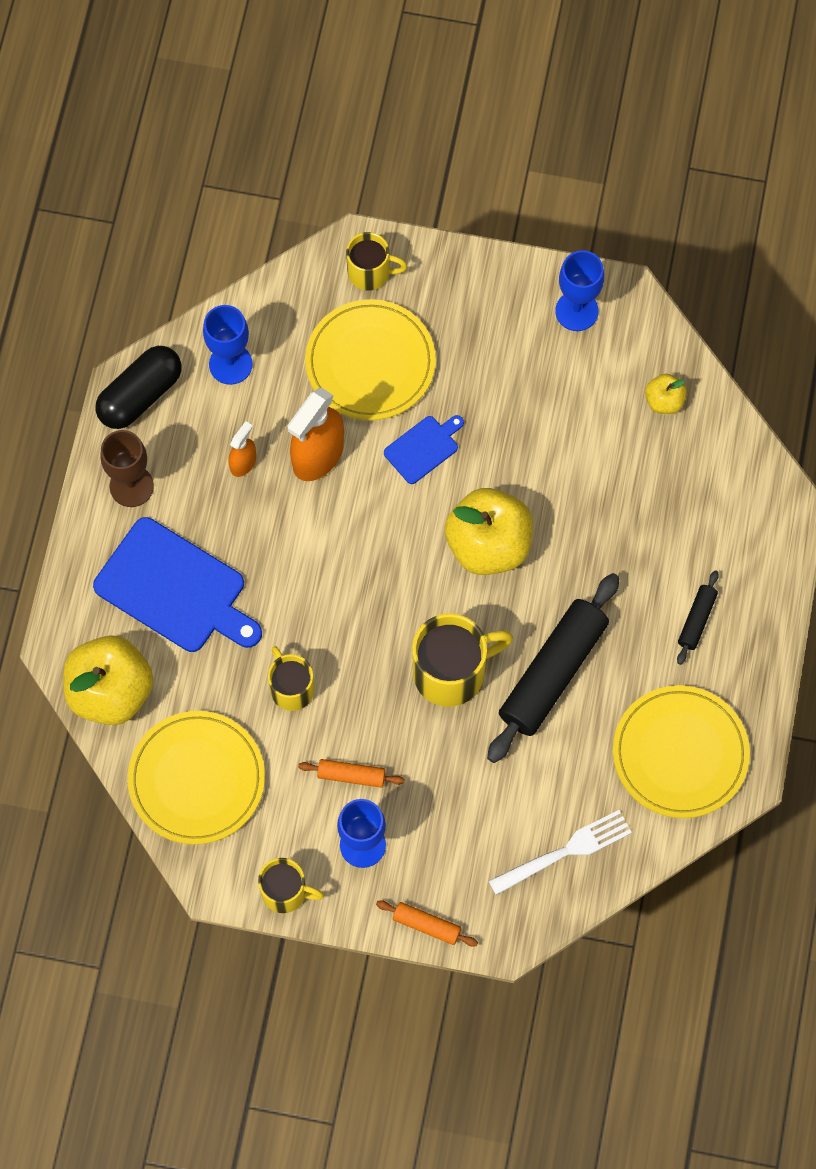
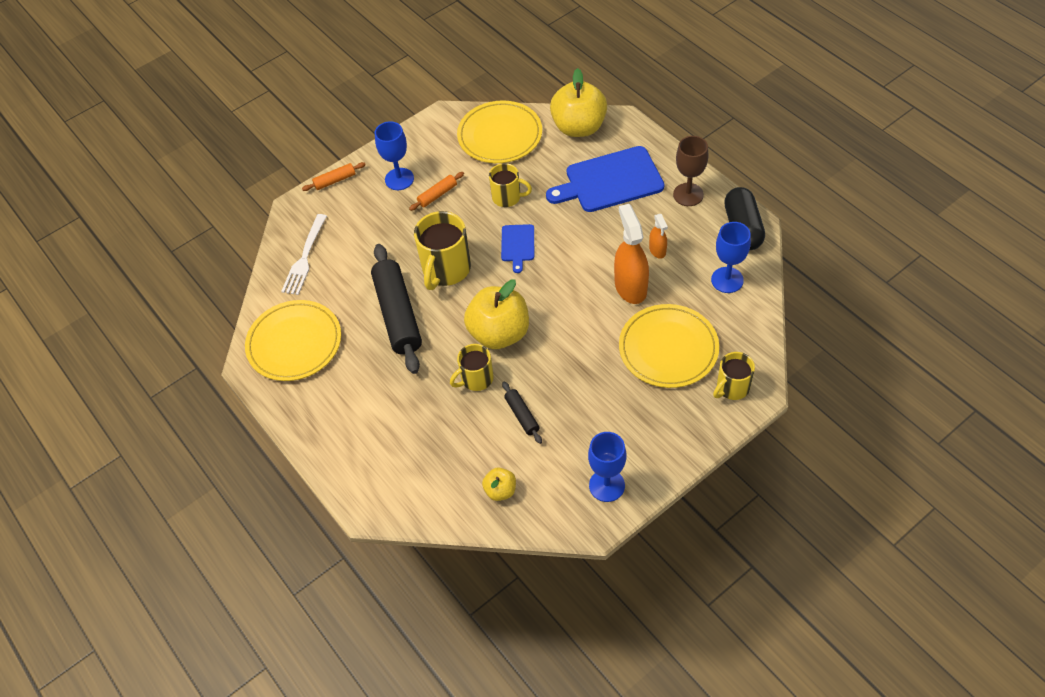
camera: 135 degrees right, 15 degrees down
(285, 892) = (410, 138): yellow mug -> yellow mug (476, 379)
(423, 448) = (588, 340): blue cutting board -> blue cutting board (518, 245)
(696, 620) = (354, 405): black rolling pin -> black rolling pin (522, 415)

